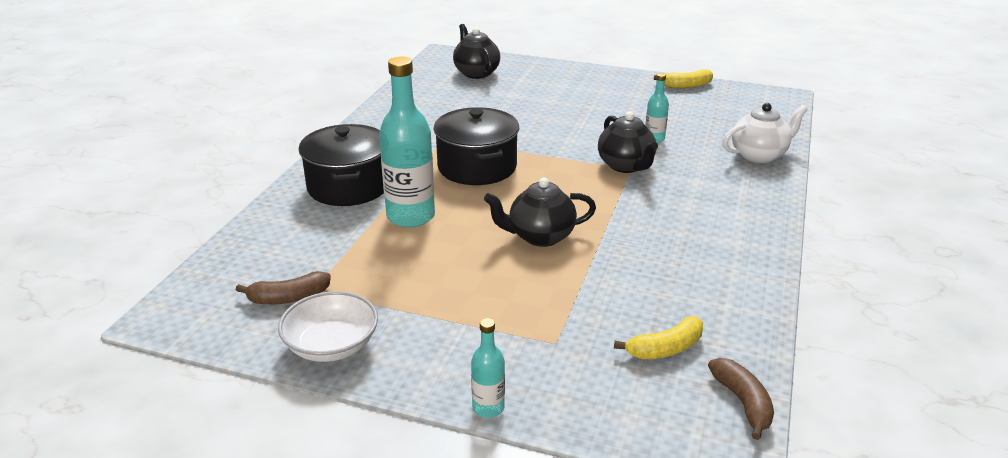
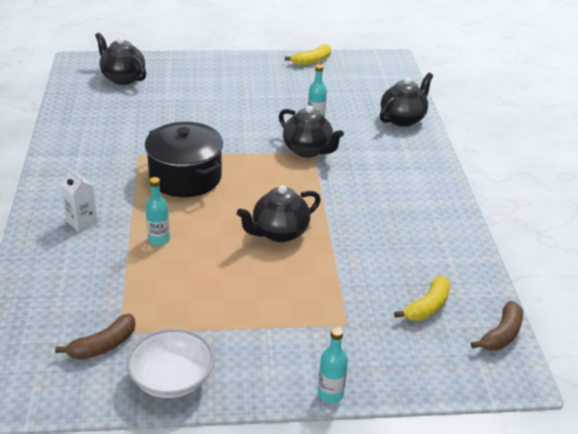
camera: 25 degrees left, 5 degrees up
(348, 186) = (82, 222): black pot -> white carton
(410, 216) = (159, 239): turquoise bottle -> turquoise bottle, size x0.49
(743, 403) = (501, 335): brown banana -> brown banana turned 75 degrees clockwise
(759, 155) = (403, 119): white teapot -> black teapot

